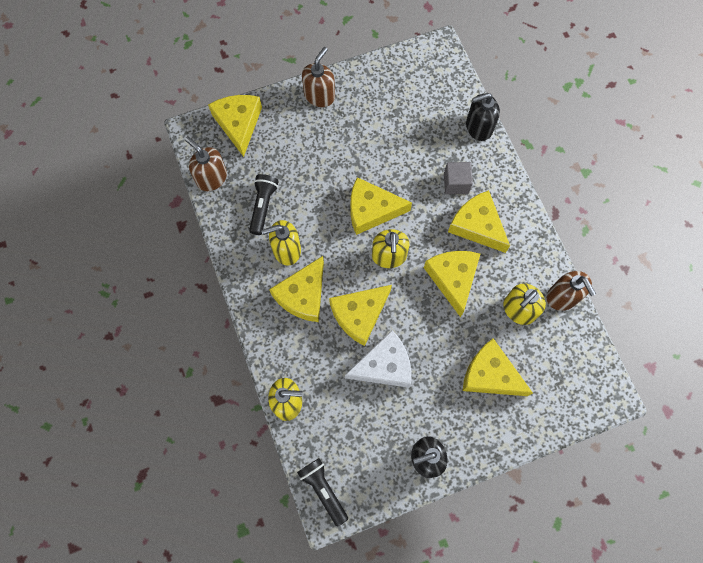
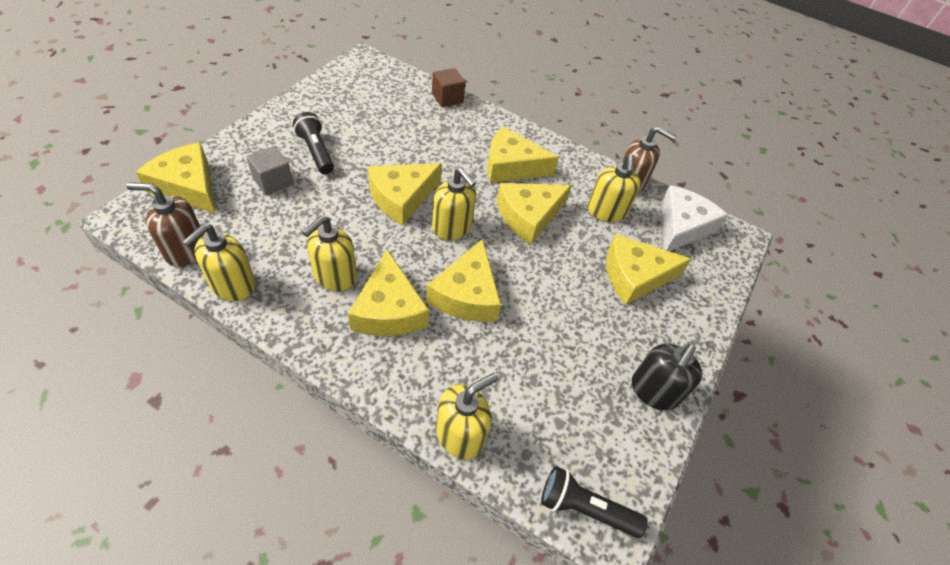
camera: 45 degrees left, 20 degrees down
(224, 221) = (232, 285): none -> yellow soap dispenser
(263, 206) = (274, 248): black flashlight -> black flashlight (316, 152)
(319, 95) = (270, 130): brown soap dispenser -> none
(384, 365) = (533, 327): white cheese -> white cheese (681, 226)
(453, 279) = (528, 216): yellow cheese -> yellow cheese turned 75 degrees counterclockwise
(456, 183) = (464, 144): grey cube -> grey cube (273, 182)
(478, 127) = (447, 98): black soap dispenser -> brown cube

